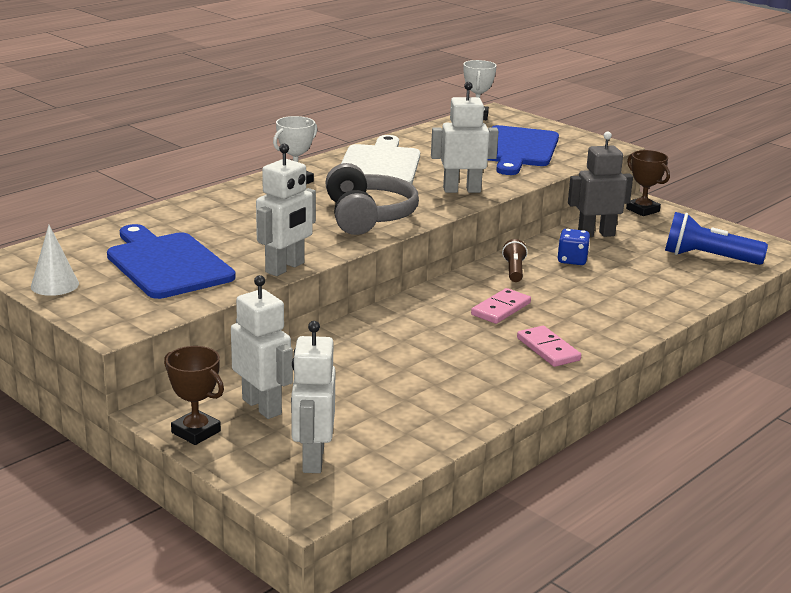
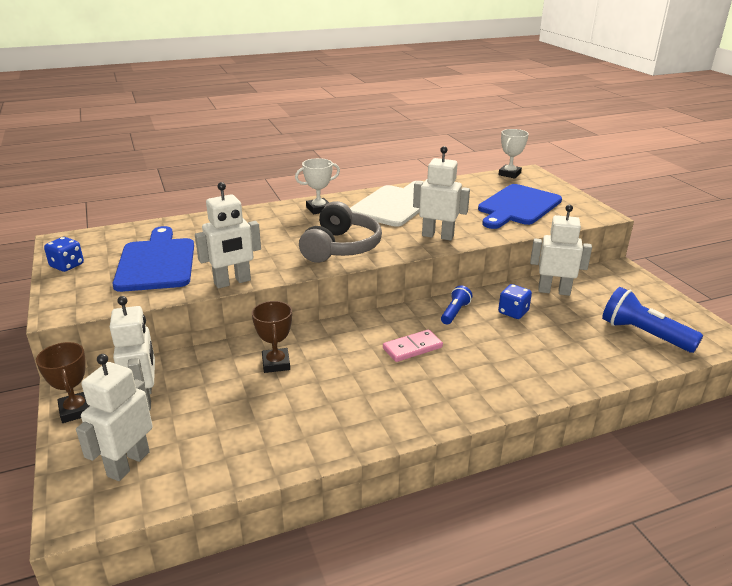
camera: 25 degrees right, 5 degrees up
(55, 285) = (67, 265): white cone -> blue dice
(514, 270) = (455, 312): brown flashlight -> blue flashlight
(548, 349) = (419, 399): pink domino -> none
(596, 234) = (554, 291): grey robot -> white robot
(642, 210) = (614, 275): brown trophy -> brown trophy (276, 363)

